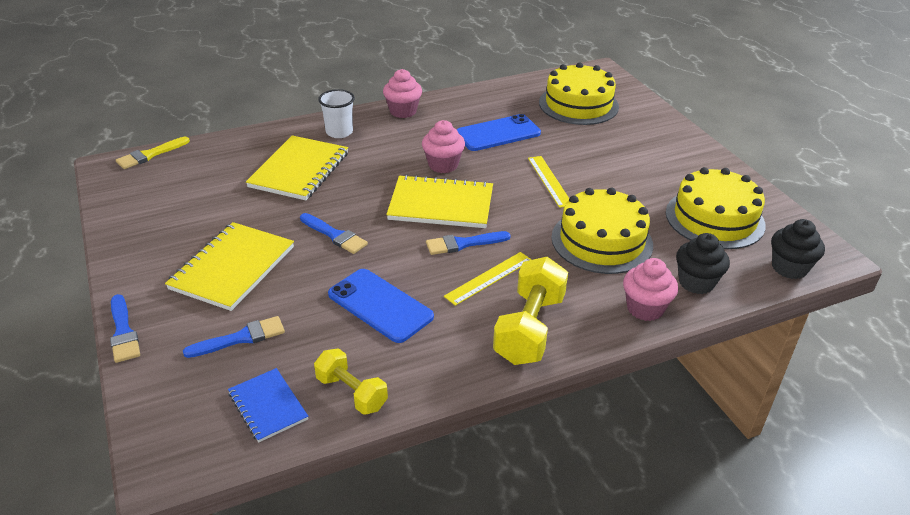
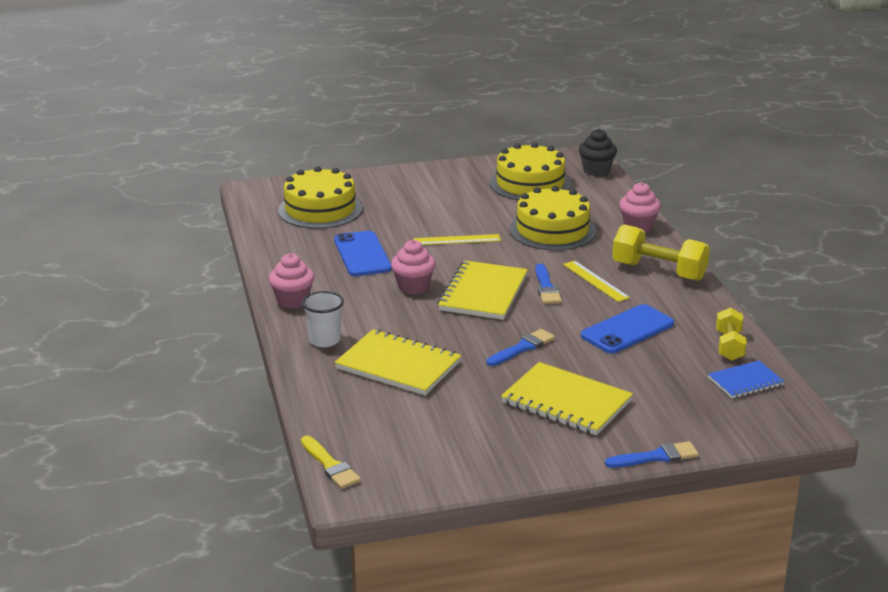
camera: 80 degrees left, 10 degrees down
(241, 338) = (666, 395): blue brush -> none
(351, 393) = (729, 346): yellow dumbbell -> yellow dumbbell turned 45 degrees counterclockwise
(696, 282) = (610, 204): black cupcake -> none

